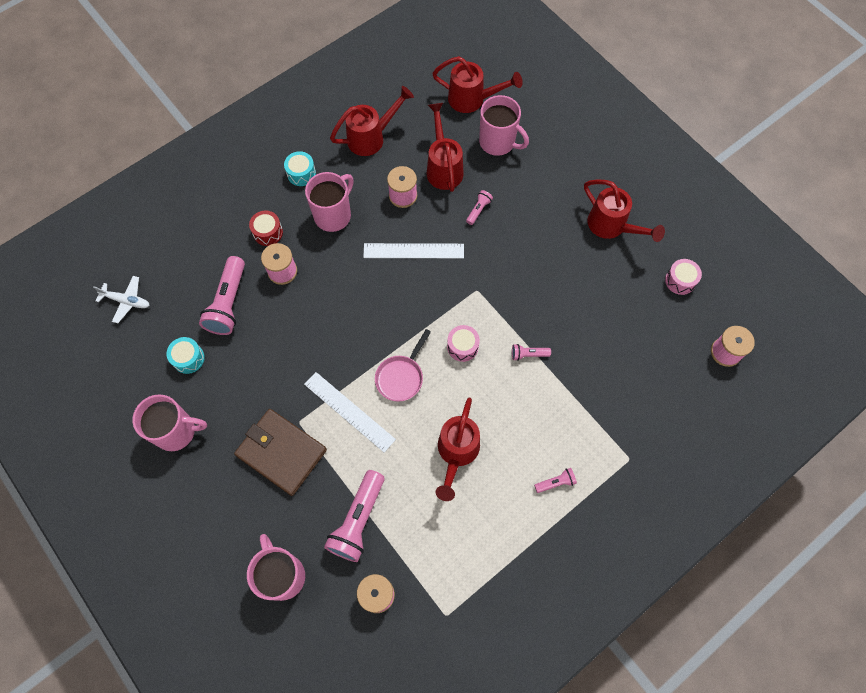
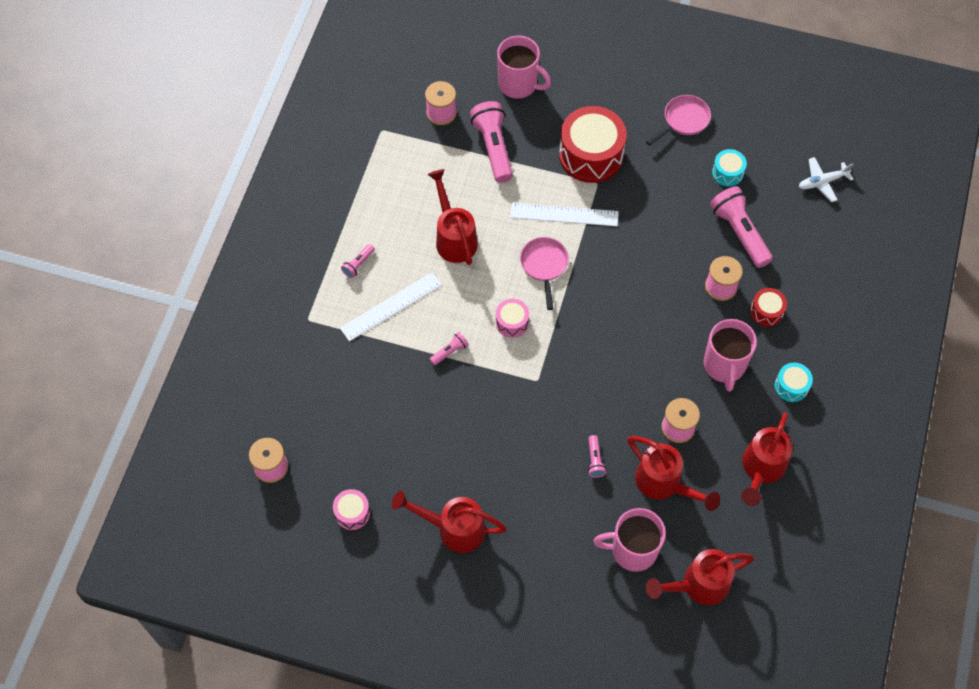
camera: 145 degrees right, 5 degrees down
(176, 431) = (683, 120): pink mug -> pink pan
(281, 452) = (591, 155): brown wallet -> red drum
(413, 251) = (622, 379): white ruler -> white ruler (391, 306)

